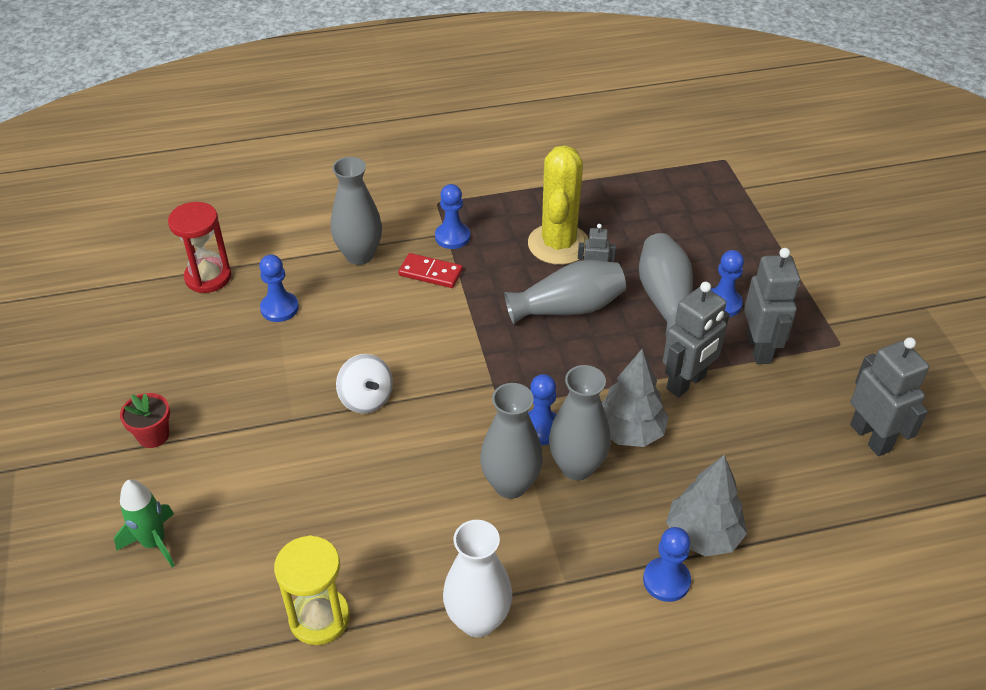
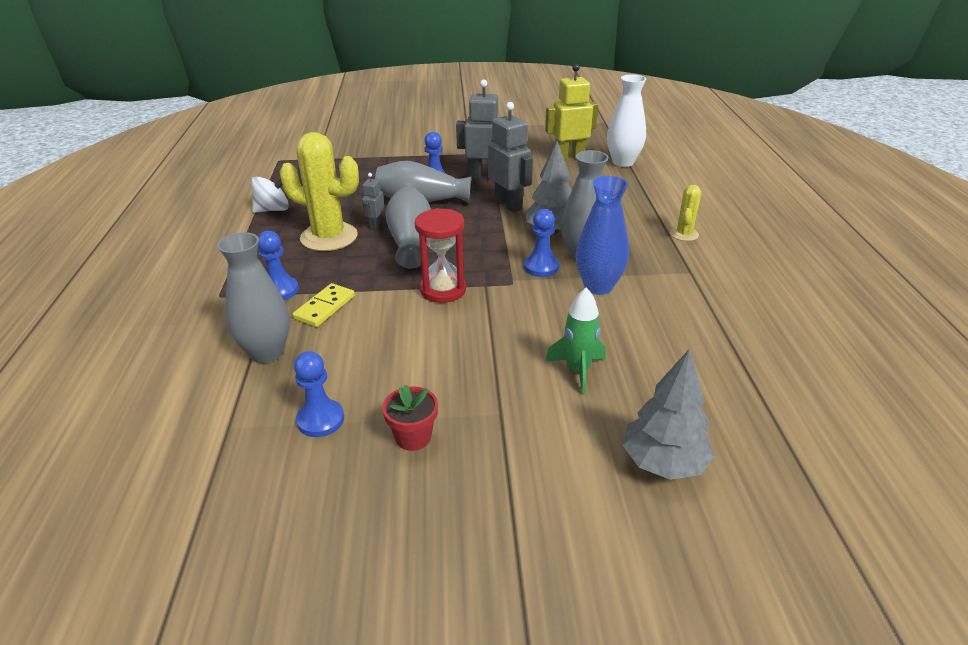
camera: 80 degrees left, 10 degrees down
(153, 435) = (501, 544): red flower pot -> red flower pot (413, 437)
(154, 542) = (671, 536): green rocket -> green rocket (577, 371)
(208, 277) = (222, 490): red hourglass -> red hourglass (443, 290)
(319, 618) = (747, 401): yellow hourglass -> none
(366, 399) = (484, 359): white spinning top -> white spinning top (273, 210)
(430, 273) = (325, 307): red domino -> yellow domino
(478, 620) = (731, 313): white vase -> white vase (623, 162)
(510, 484) = (598, 286): grey vase -> blue vase
(666, 580) = (684, 234): blue pawn -> yellow cactus
(703, 535) = (645, 217): grey tree -> grey tree (663, 463)
(870, 437) = (569, 157): grey robot -> yellow robot

